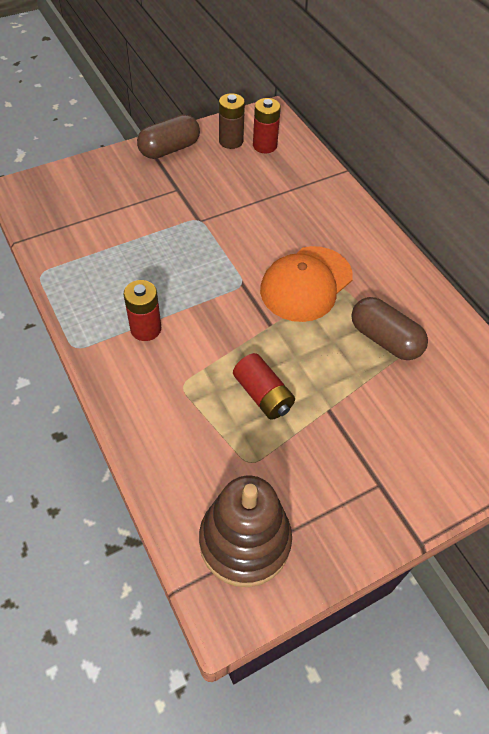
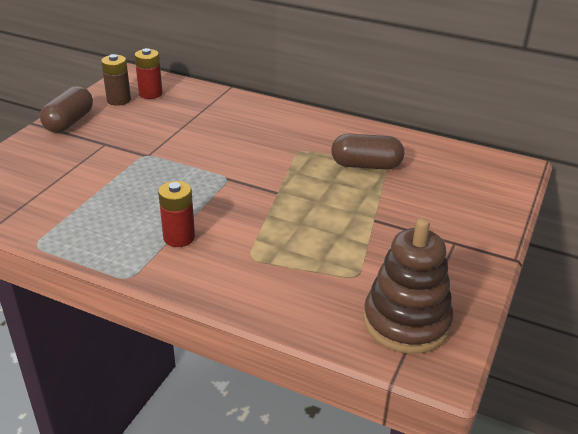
camera: 35 degrees left, 20 degrees down
(263, 395) = (319, 233): red battery -> none
(306, 284) = (276, 158): orange cap -> none

